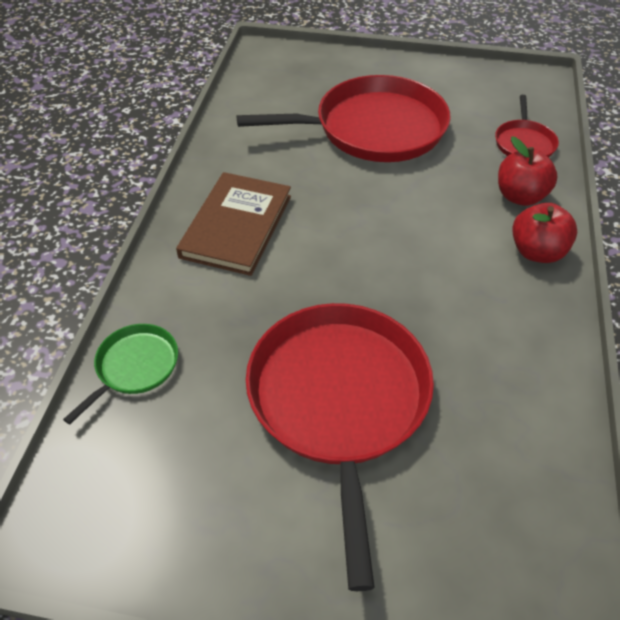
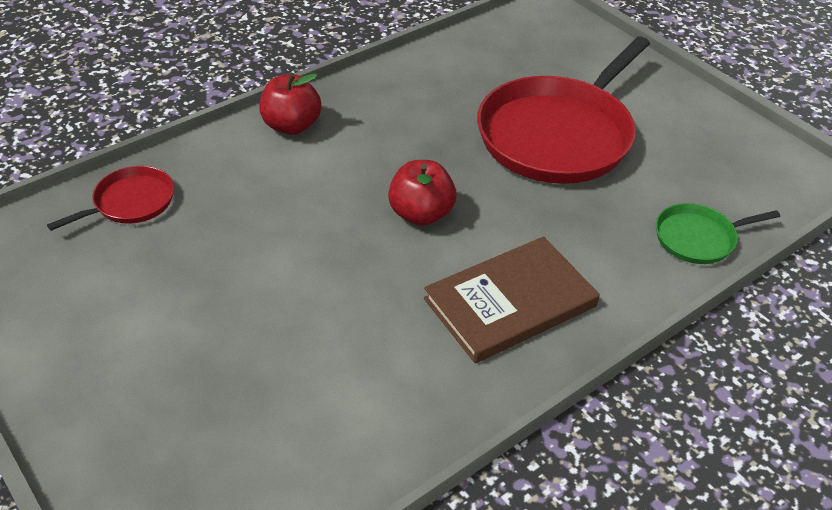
camera: 140 degrees left, 5 degrees down
(373, 128) = (234, 320): red pan -> none
(520, 196) = (227, 165): red apple -> red apple (421, 214)

